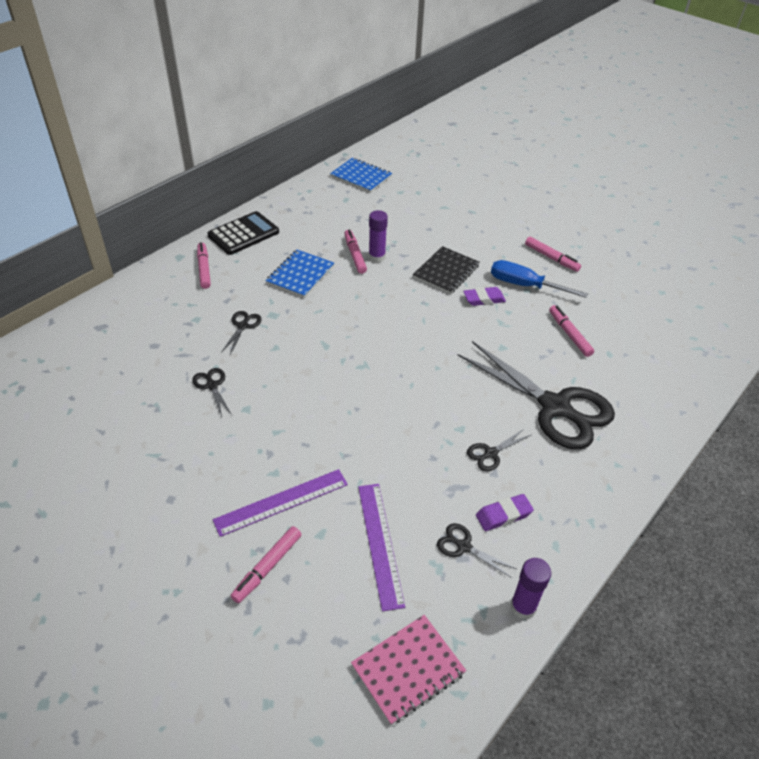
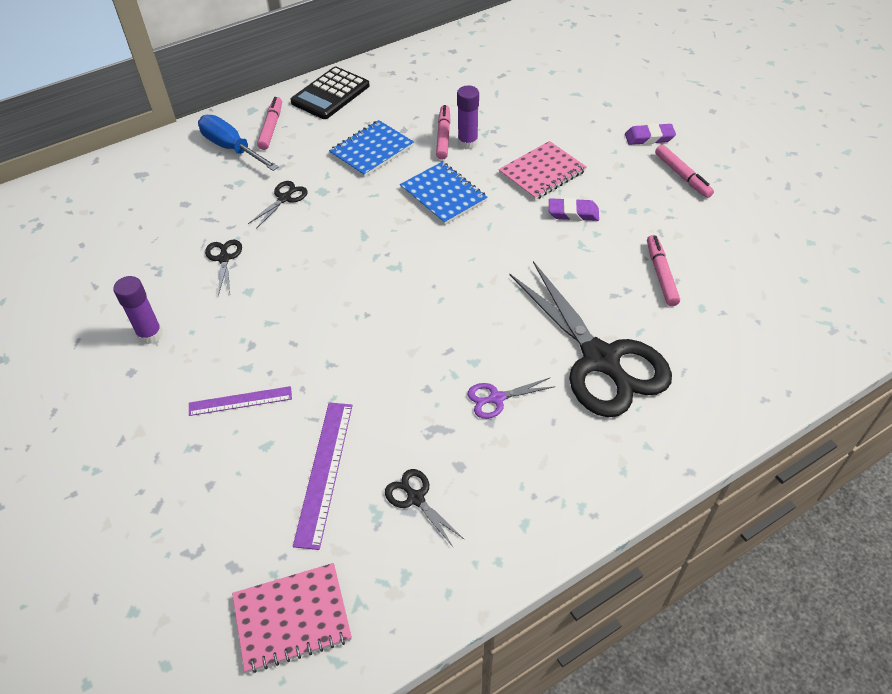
camera: 20 degrees right, 5 degrees up
(243, 234) = (330, 94): black calculator -> black calculator turned 150 degrees clockwise
(267, 567) = (195, 468): pink marker -> none
(281, 502) = (240, 401): purple ruler -> purple ruler, size x0.66
(361, 177) = (492, 44): blue notebook -> blue notebook (443, 195)
(446, 272) = (542, 172): black notebook -> pink notebook
(490, 453) = (496, 398): black scissors -> purple scissors
(503, 515) = (478, 473): purple eraser -> purple eraser (649, 138)
(523, 607) = (452, 585): purple glue stick -> purple glue stick (150, 334)
(524, 285) = (631, 204): blue screwdriver -> blue screwdriver (231, 148)

